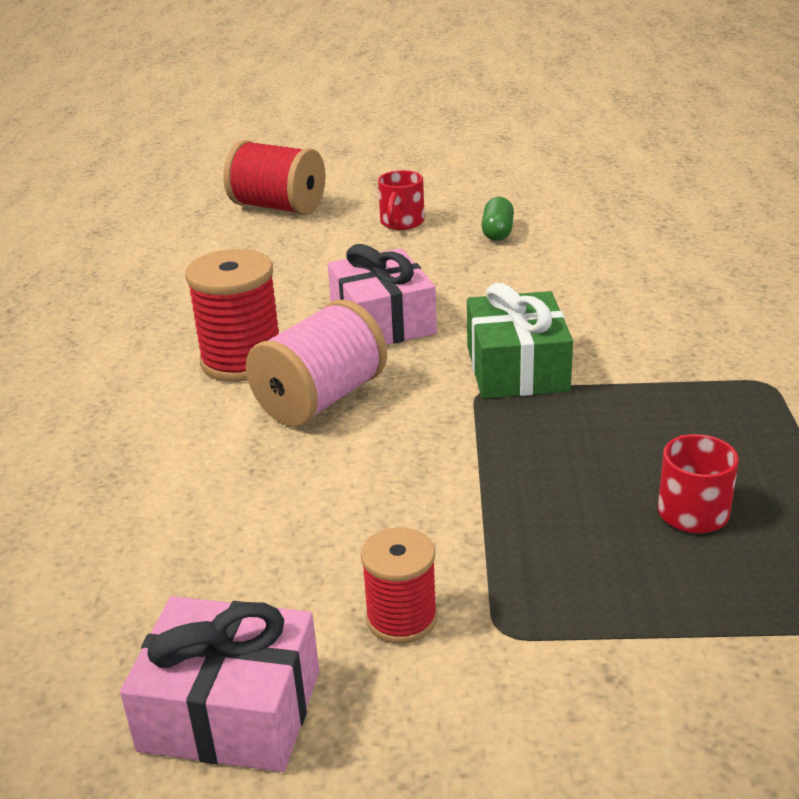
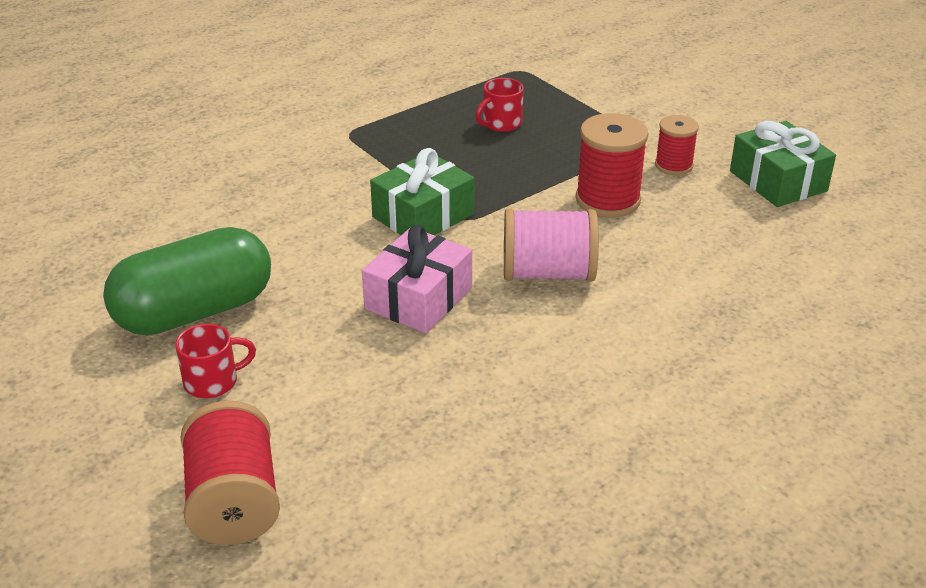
camera: 130 degrees left, 5 degrees up
(230, 710) = (778, 181): pink gift -> green gift
(242, 361) = (546, 335): red spool -> red spool (607, 200)
(497, 232) = (194, 311): green capsule -> green capsule, size x2.43

